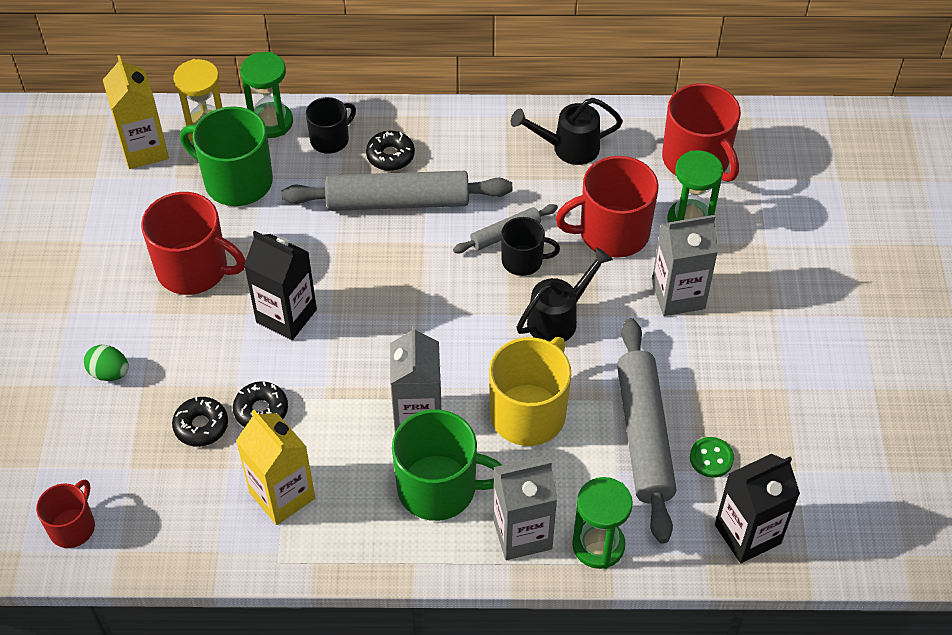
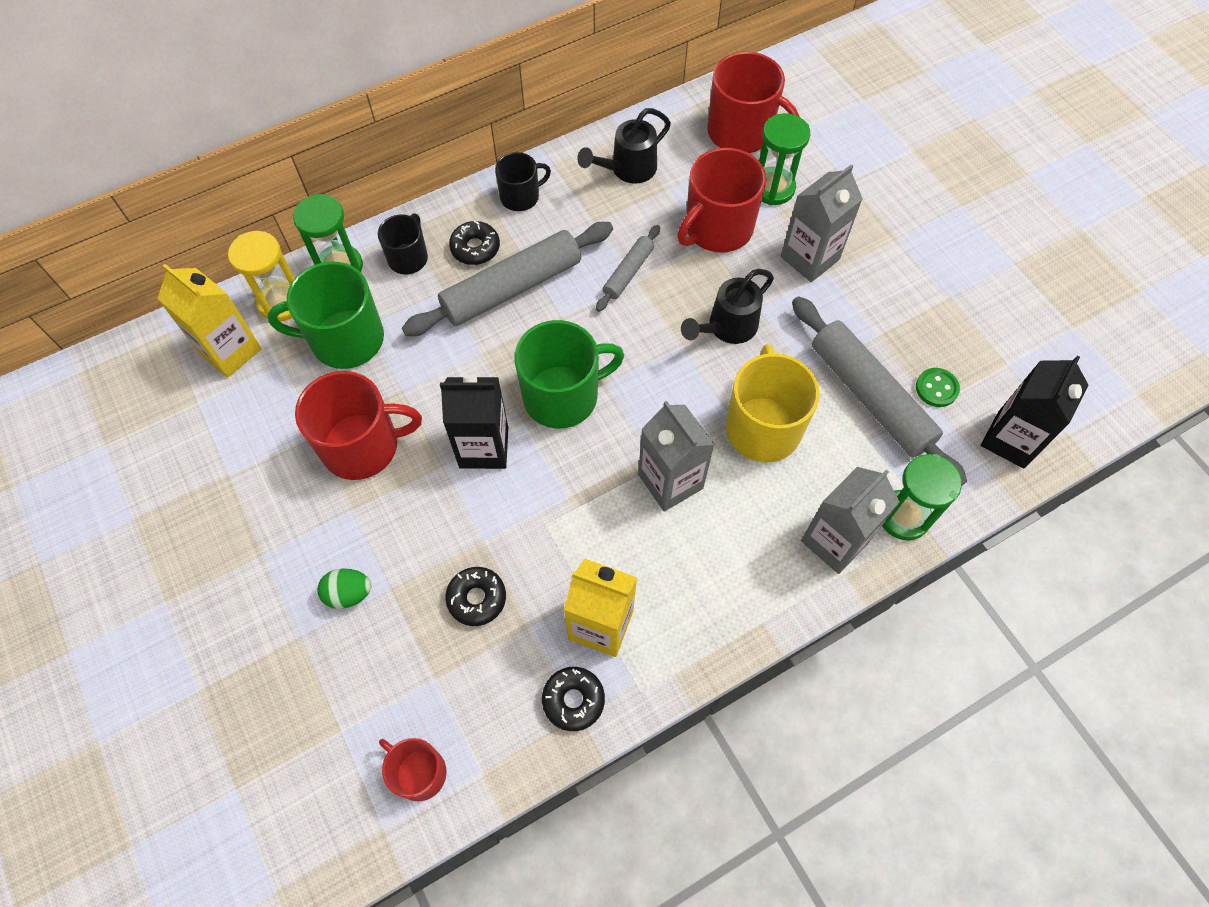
camera: 30 degrees left, 10 degrees up
(73, 526) = (419, 772): red mug -> red mug turned 45 degrees counterclockwise
(261, 410) = (524, 552): black donut -> black donut (573, 700)
(439, 488) = (735, 538): green mug -> green mug (563, 395)
(523, 260) = (660, 289): black mug -> black mug (521, 196)
(558, 318) = (727, 328): black watering can -> black watering can turned 150 degrees counterclockwise

